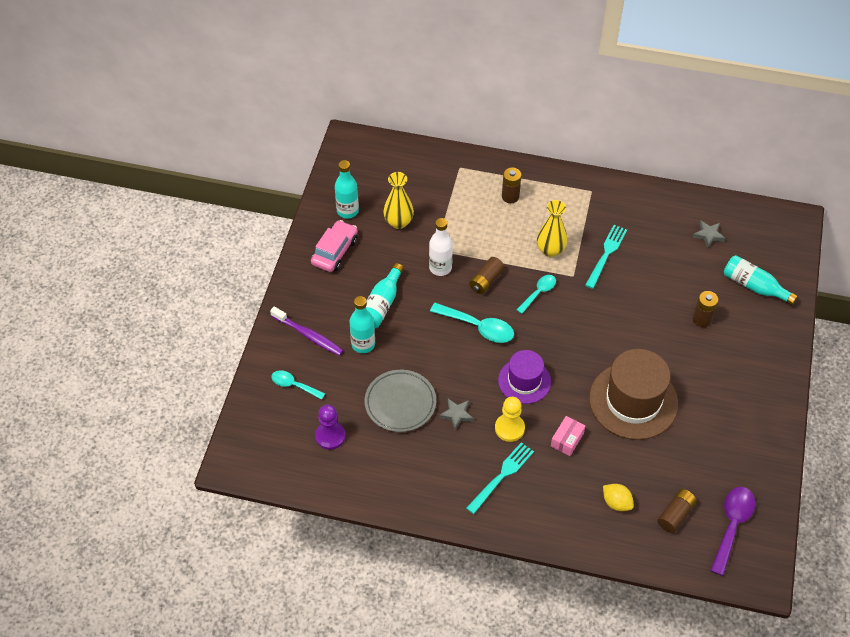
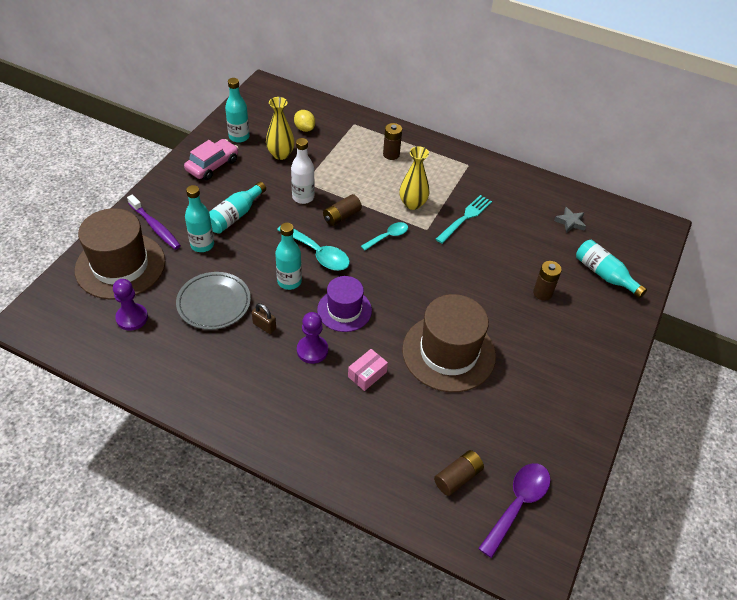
camera: 10 degrees right, 5 degrees down
(294, 385) = (120, 266): turquoise spoon -> brown hat
(456, 415) = (264, 326): grey star -> brown padlock
(462, 364) = (289, 281): none -> turquoise bottle
(501, 476) = (286, 394): turquoise fork -> none
(509, 428) = (312, 350): yellow pawn -> purple pawn
(616, 503) = (397, 449): yellow lemon -> yellow lemon (304, 128)

